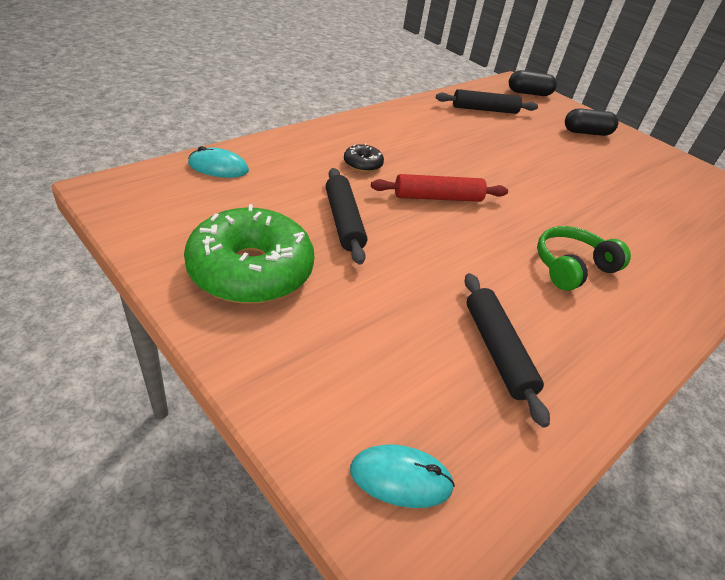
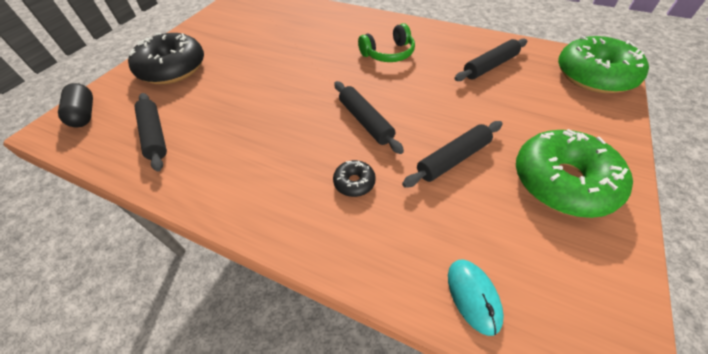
camera: 105 degrees left, 10 degrees up
(401, 478) = (593, 75): turquoise mouse -> green donut
(438, 197) = (365, 121): red rolling pin -> black rolling pin
(572, 267) = (388, 54): green headphones -> green headphones turned 60 degrees counterclockwise
(586, 133) = (173, 68): black capsule -> black donut

